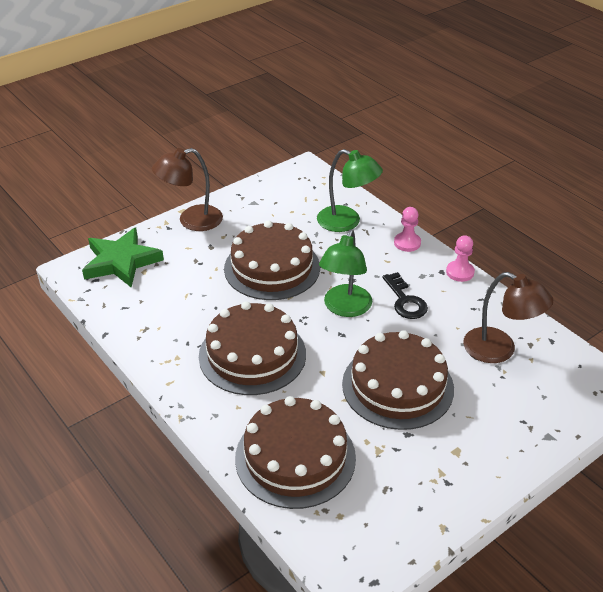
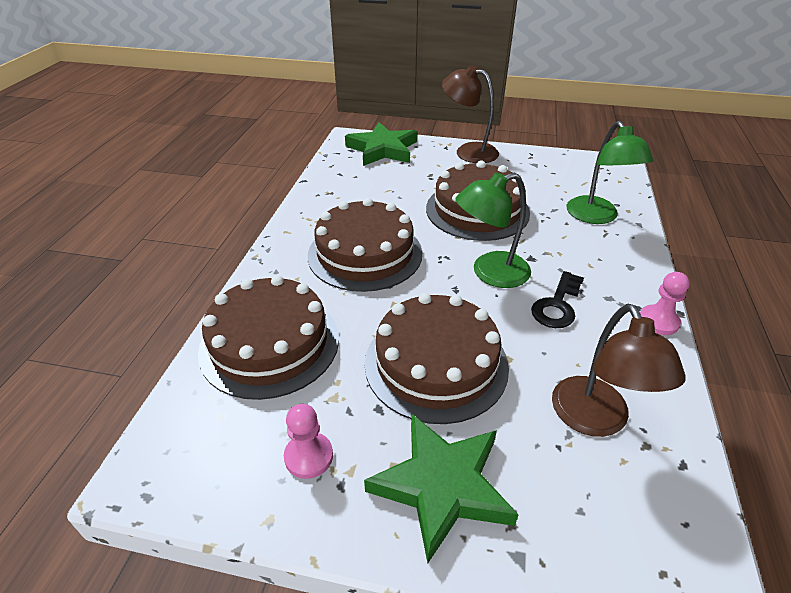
camera: 50 degrees right, 0 degrees up
(407, 243) = (634, 264): pink pawn -> pink pawn (309, 456)
(485, 439) = (442, 486): none -> green star

